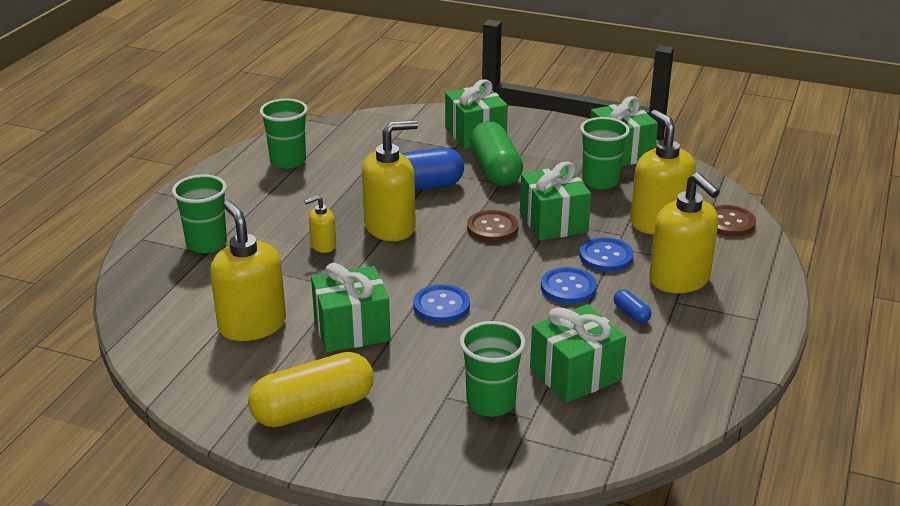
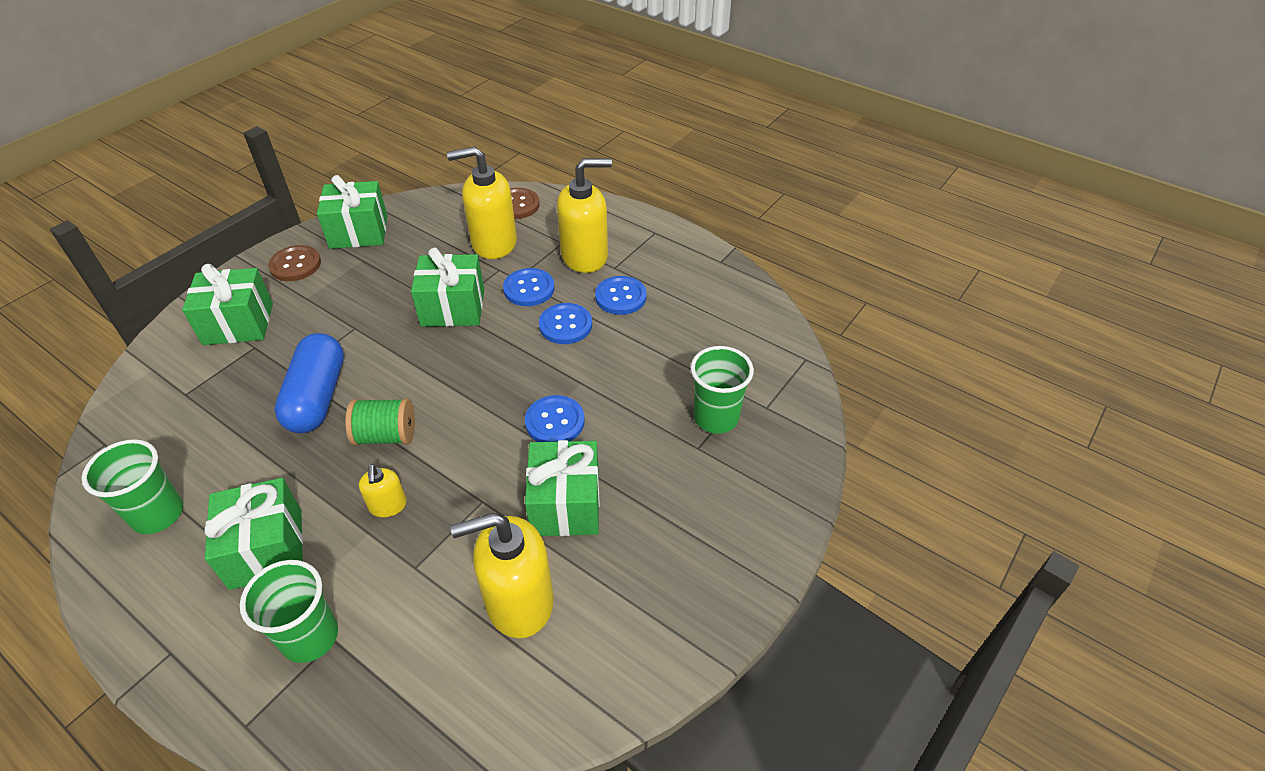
camera: 75 degrees left, 15 degrees up
(313, 409) = (689, 560): yellow capsule -> none
(390, 227) = (386, 435): yellow soap dispenser -> green spool
(492, 228) = (437, 353): brown button -> brown button (295, 265)
(495, 170) = (326, 325): green capsule -> none
(575, 374) = (692, 353): green gift -> green gift (267, 549)
(600, 181) = (401, 258): green cup -> none
(631, 313) = (620, 297): blue capsule -> blue button

